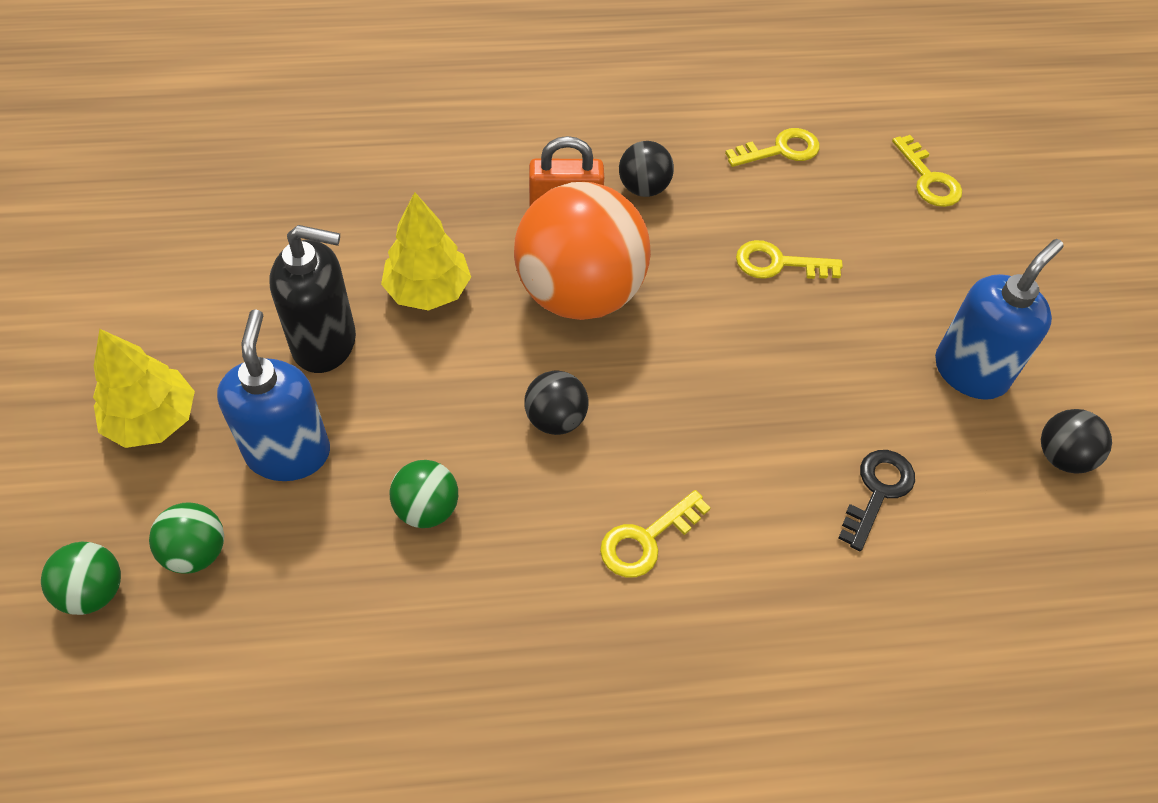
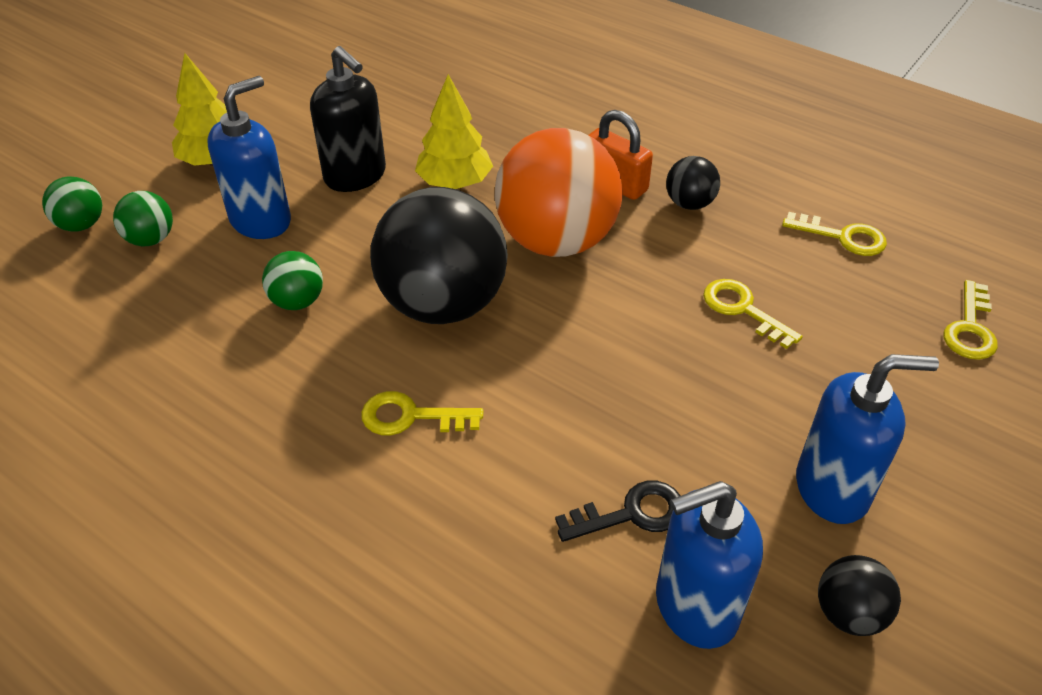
camera: 45 degrees right, 10 degrees down
(555, 419) = (443, 304): black ball -> black ball, size x2.23
(981, 527) = (695, 607): none -> blue soap dispenser

